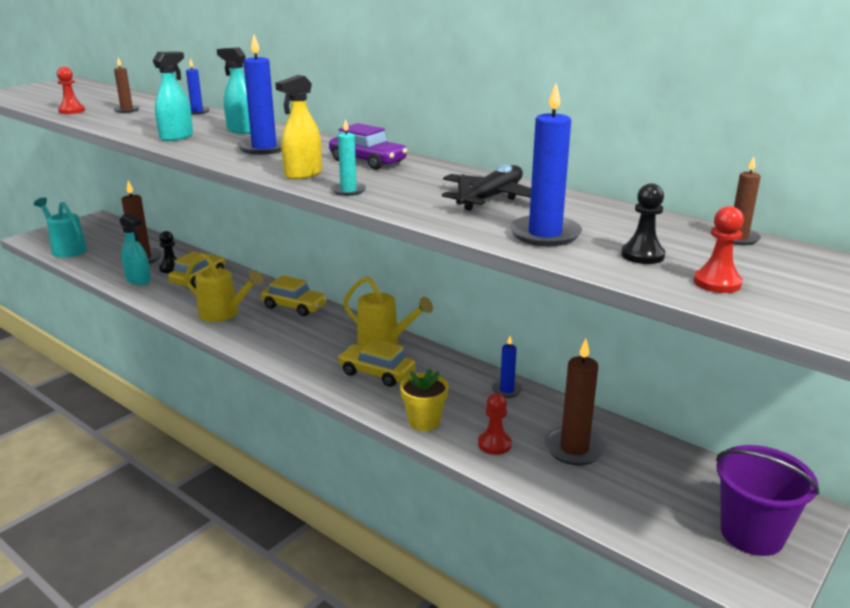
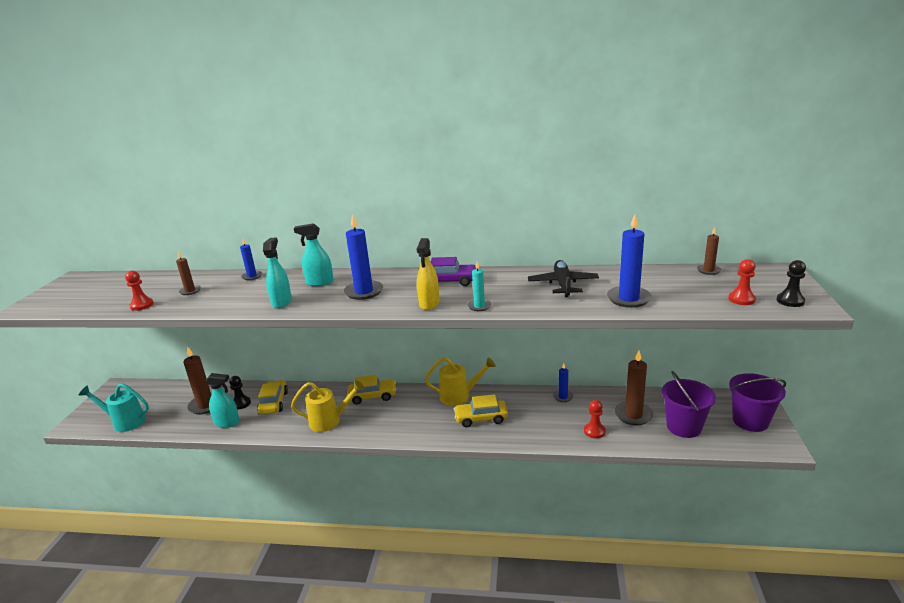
camera: 30 degrees left, 0 degrees up
(424, 421) = (544, 436): yellow flower pot -> none
(630, 494) = (684, 427): none -> purple bucket
(642, 255) = (689, 295): black pawn -> black pawn (790, 301)

